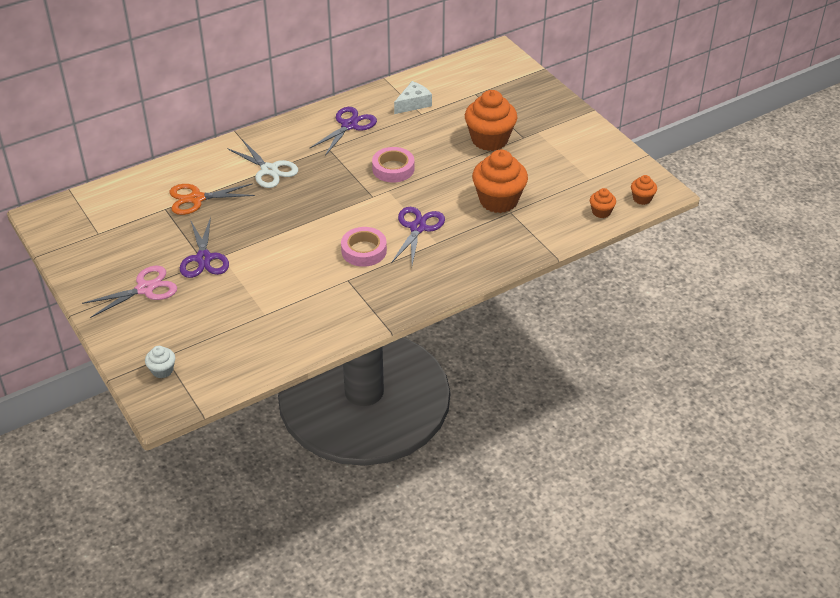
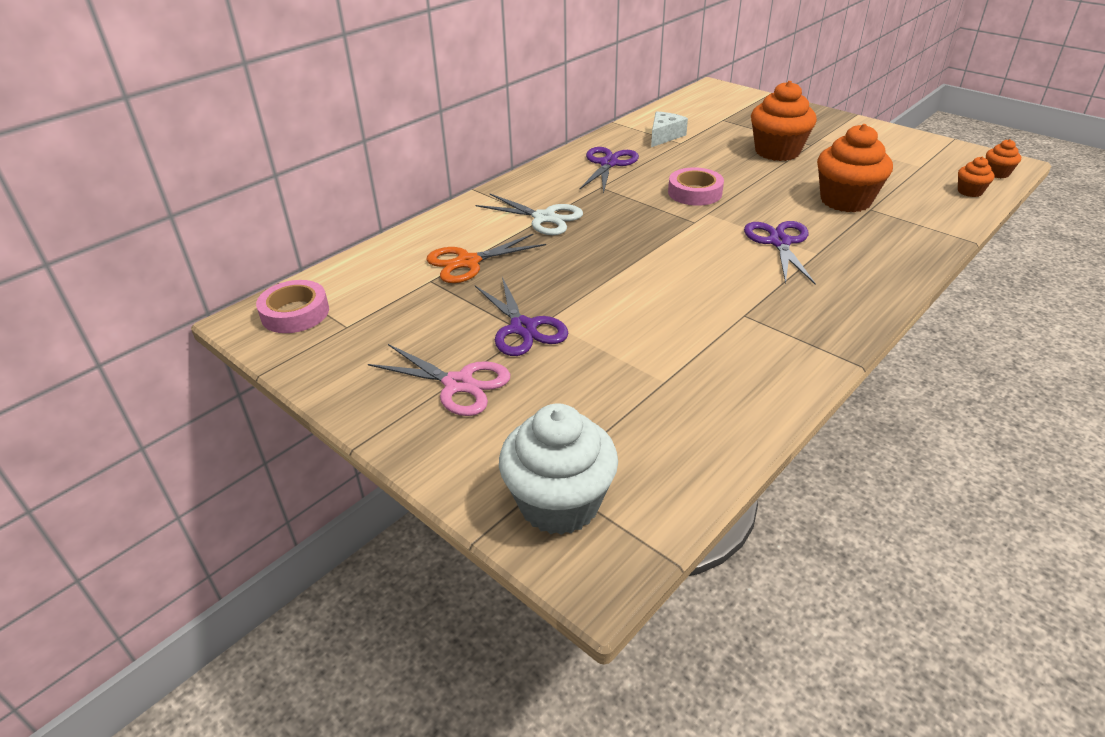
camera: 15 degrees left, 5 degrees down
(145, 289) = (458, 384): pink scissors -> pink scissors turned 75 degrees clockwise
(162, 370) = (559, 503): white cupcake -> white cupcake, size x2.10
(364, 251) = (735, 278): pink tape -> pink tape (295, 313)

